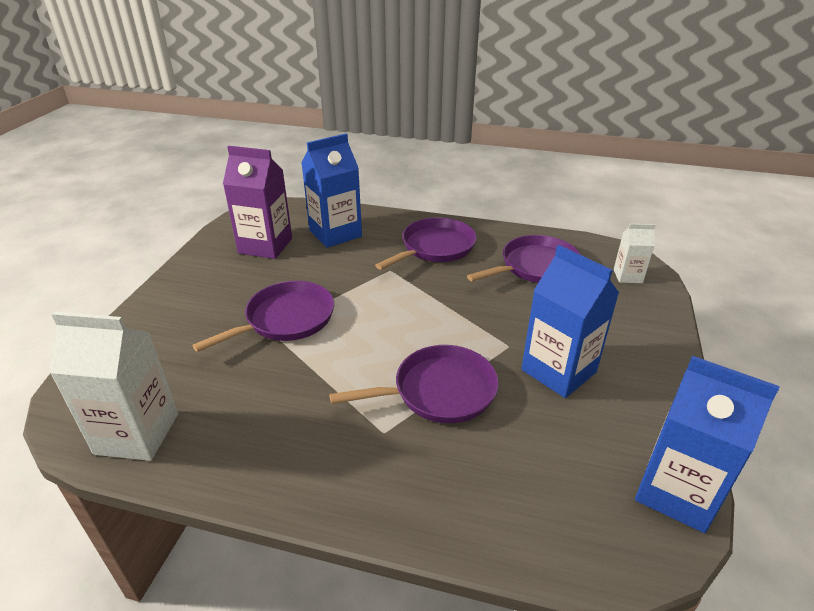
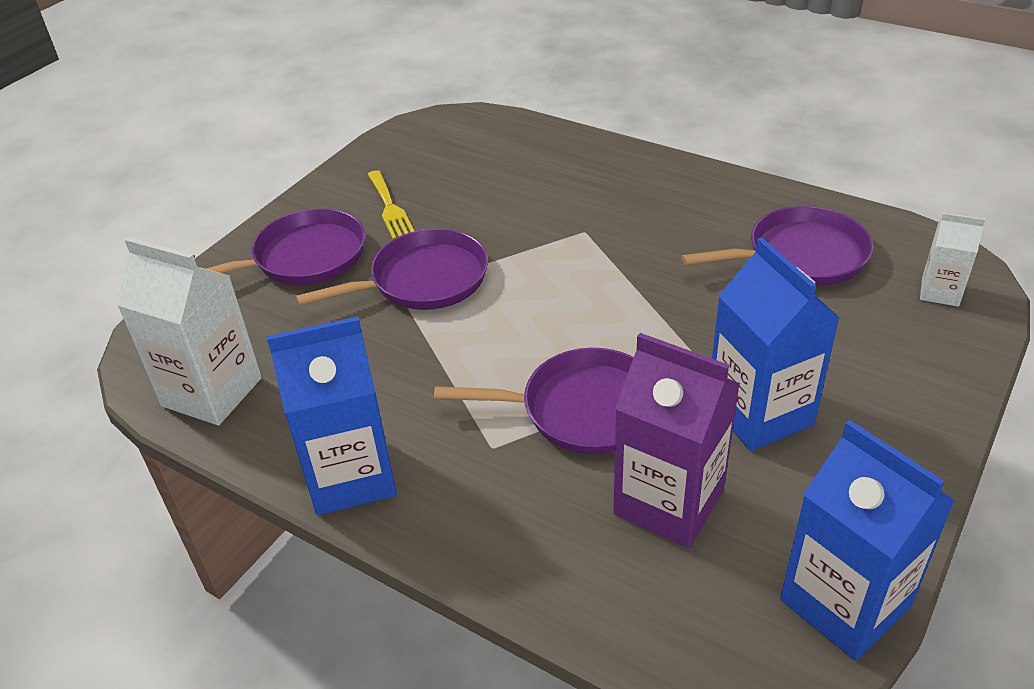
camera: 20 degrees right, 5 degrees up
(243, 272) = (390, 207): none -> yellow fork
(265, 246) = (430, 173): purple carton -> purple carton (668, 502)
(335, 233) = (530, 167): blue carton -> blue carton (351, 476)
(435, 247) = (662, 206): purple pan -> purple pan (303, 258)

